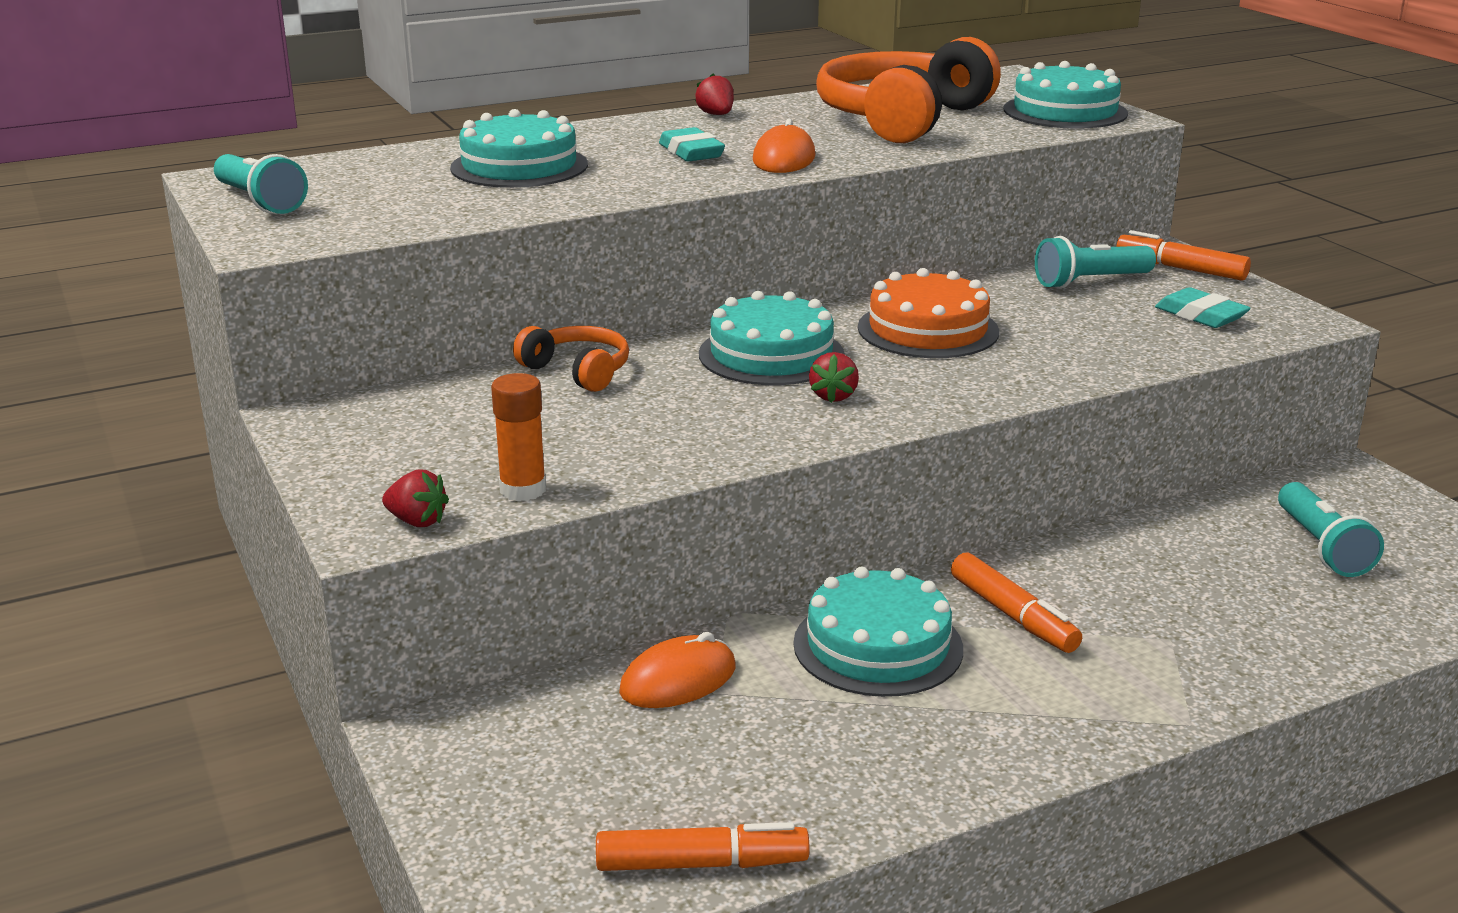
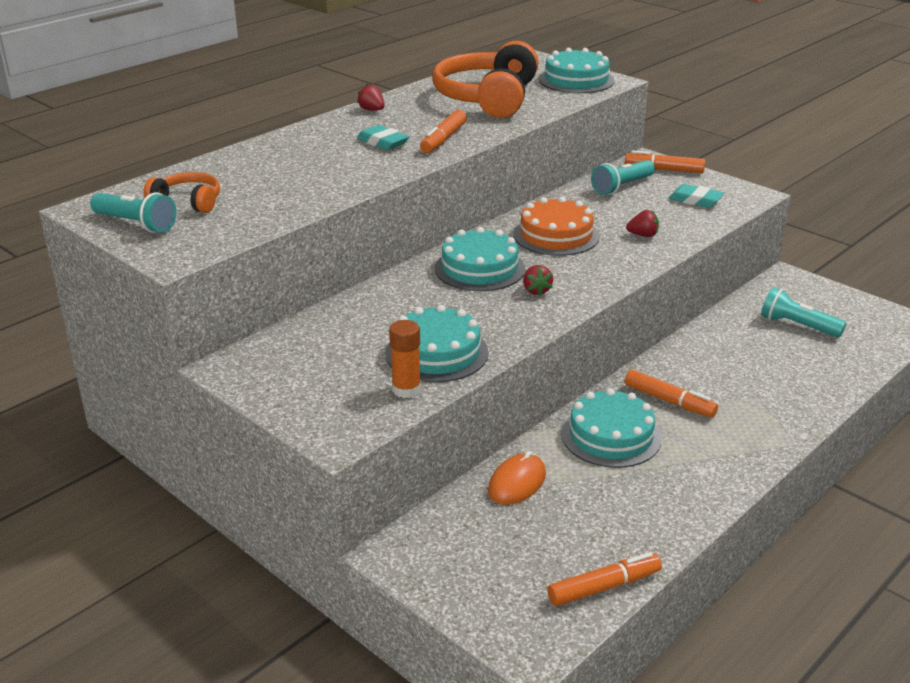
camera: 20 degrees left, 5 degrees up
(417, 521) = (360, 424): red strawberry -> red strawberry (643, 235)
(519, 166) = (283, 169): turquoise cake -> turquoise cake (436, 353)
(578, 371) = (373, 301): orange headphones -> orange headphones (188, 202)
(783, 158) = (443, 139): orange mouse -> orange marker
(1322, 547) = (797, 326): turquoise flashlight -> turquoise flashlight turned 150 degrees clockwise

